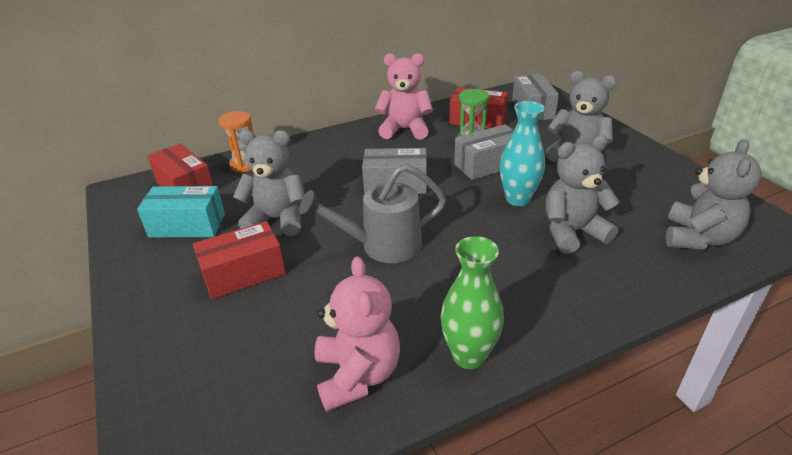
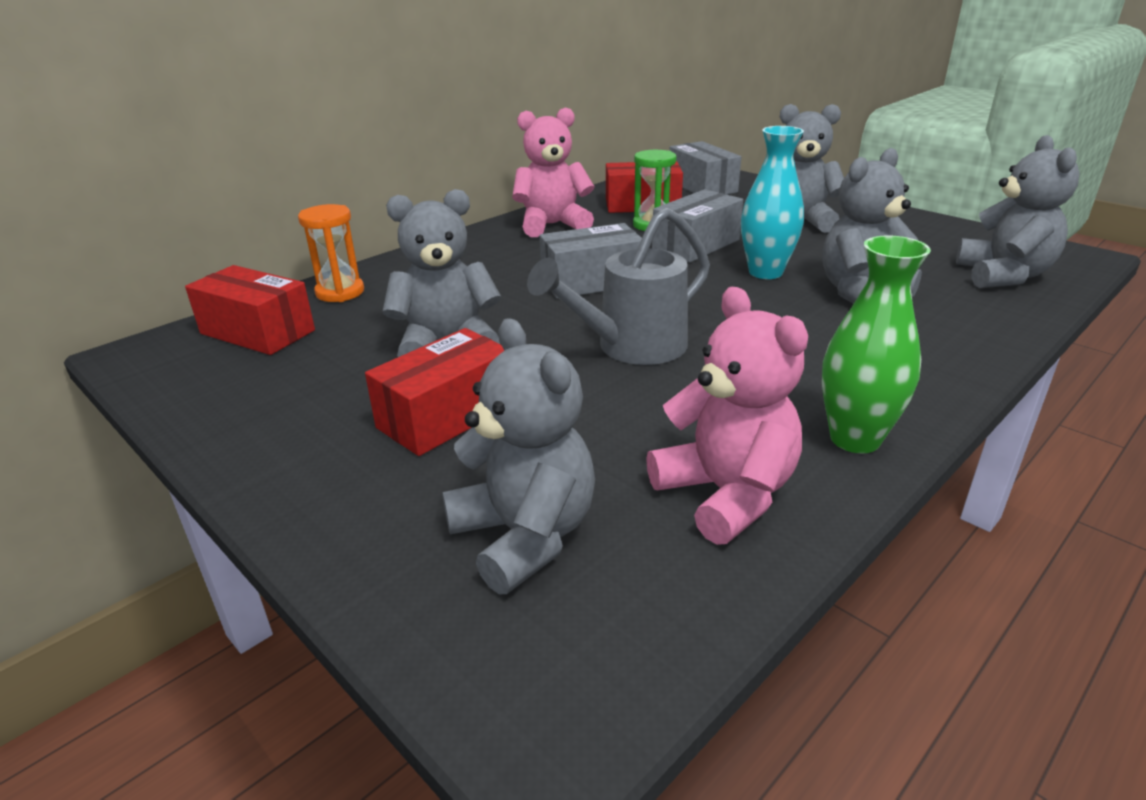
camera: 20 degrees left, 5 degrees down
(187, 225) = (300, 376): turquoise box -> none
(229, 370) = (525, 536): none -> grey teddy bear

